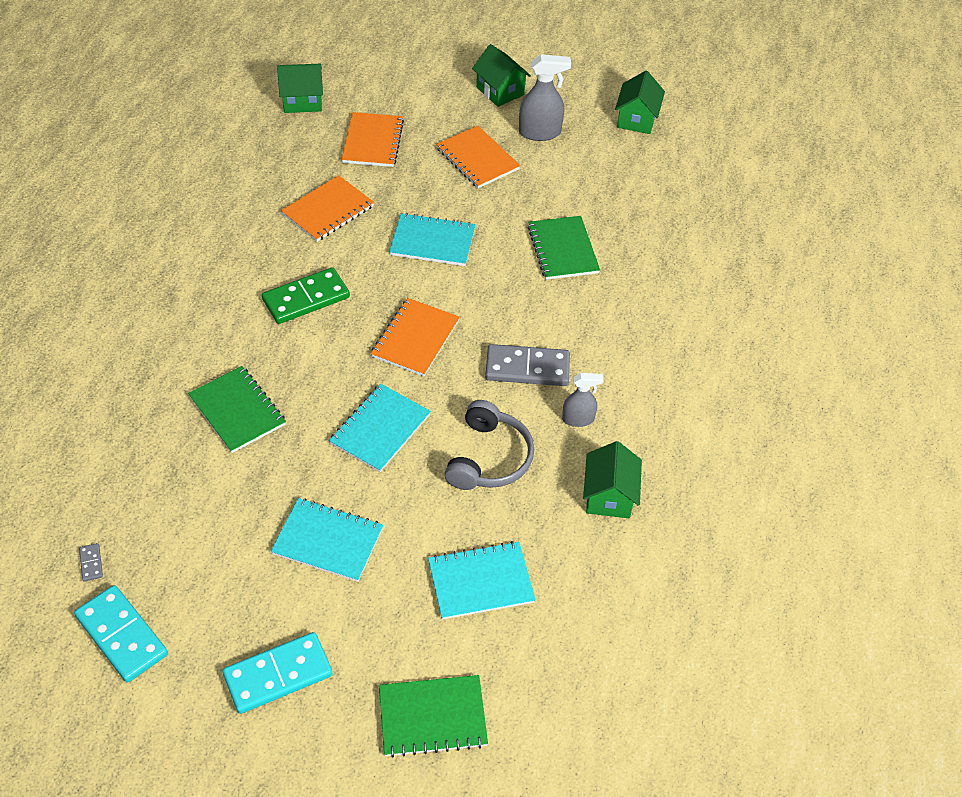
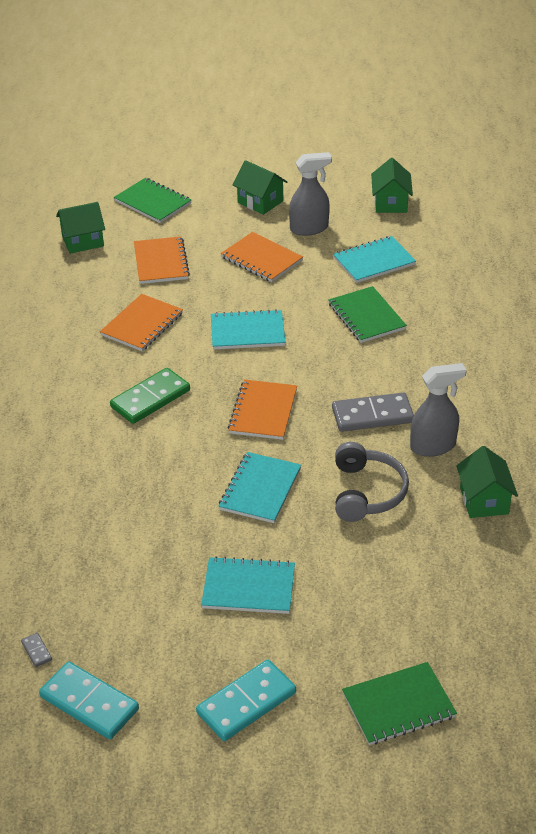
camera: 10 degrees left, 10 degrees down
(237, 411) = (123, 501): green notebook -> green notebook (152, 202)
(481, 582) = (398, 591): turquoise notebook -> turquoise notebook (374, 261)
(578, 419) = (433, 446): grey spray bottle -> grey spray bottle, size x1.58

